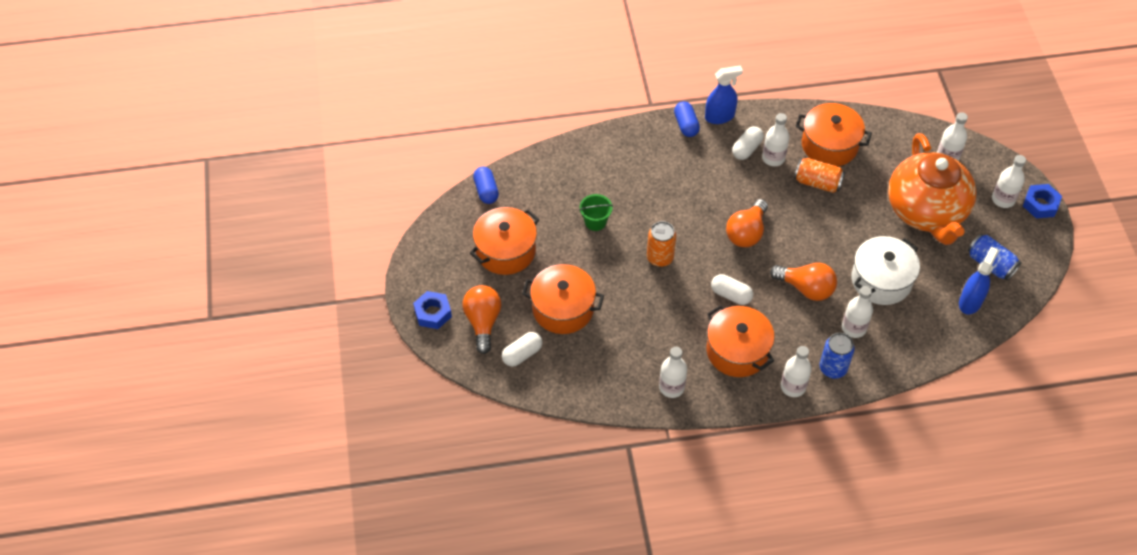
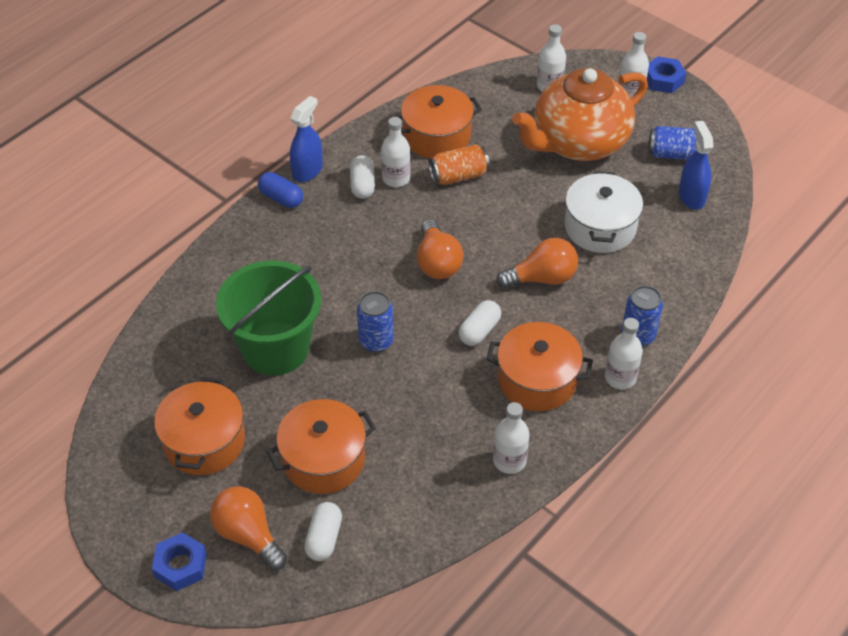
camera: 40 degrees left, 5 degrees down
(486, 191) = (124, 393): blue capsule -> none
(595, 222) = (275, 348): green bucket -> green bucket, size x2.34
(660, 258) = (376, 341): orange can -> blue can
(731, 295) = (479, 330): white capsule -> white capsule turned 45 degrees counterclockwise
(853, 328) = (619, 286): white bottle -> none
(926, 212) = (578, 143): orange teapot -> orange teapot turned 105 degrees clockwise

